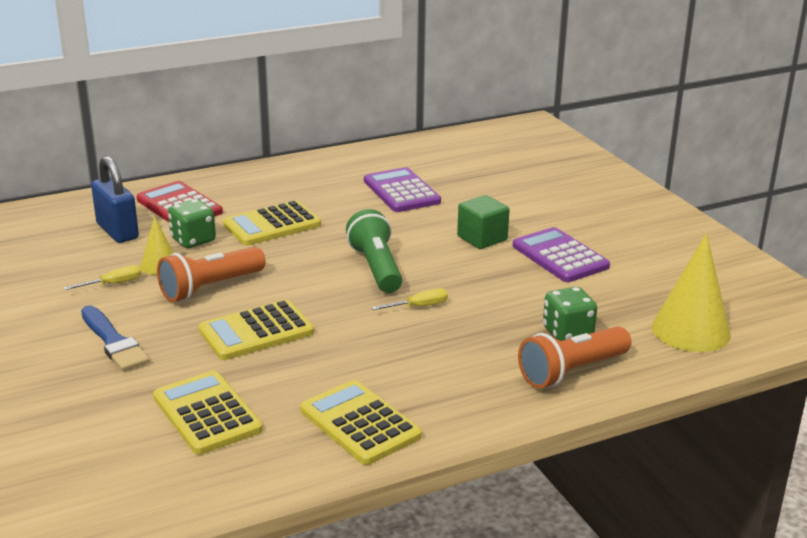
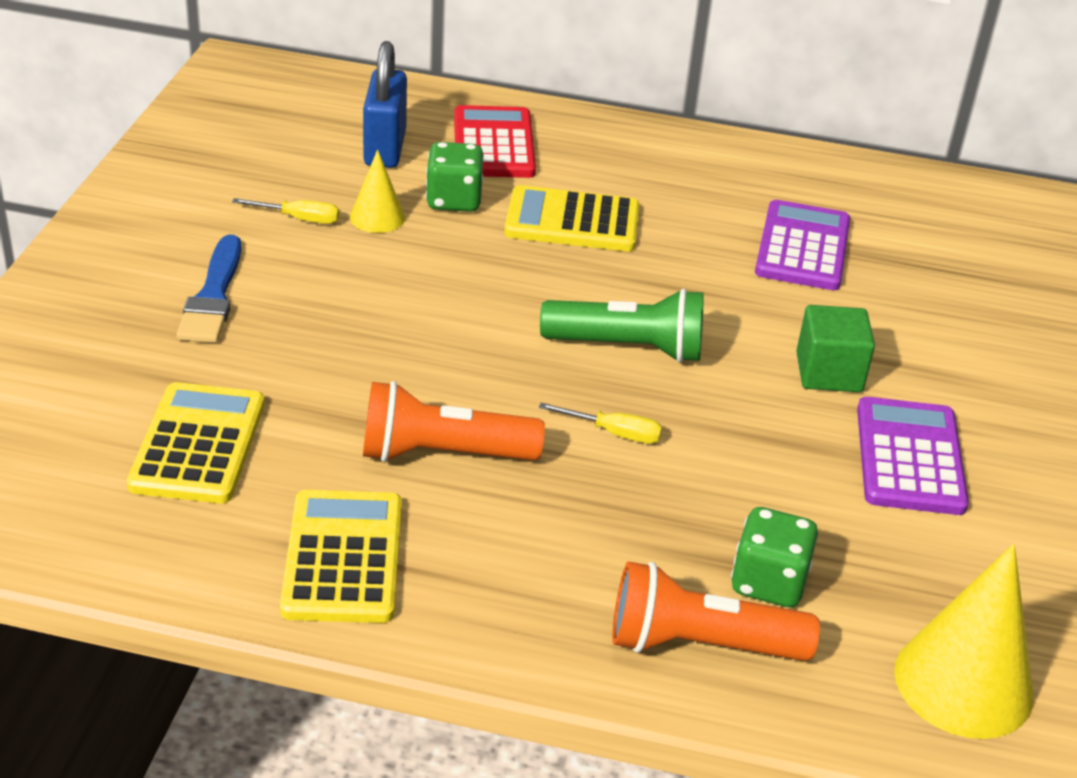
camera: 35 degrees right, 10 degrees up
(210, 288) = (396, 276): orange flashlight -> orange flashlight (442, 454)
(256, 331) = (377, 364): yellow calculator -> none
(376, 268) = (628, 348): green flashlight -> green flashlight turned 75 degrees clockwise

